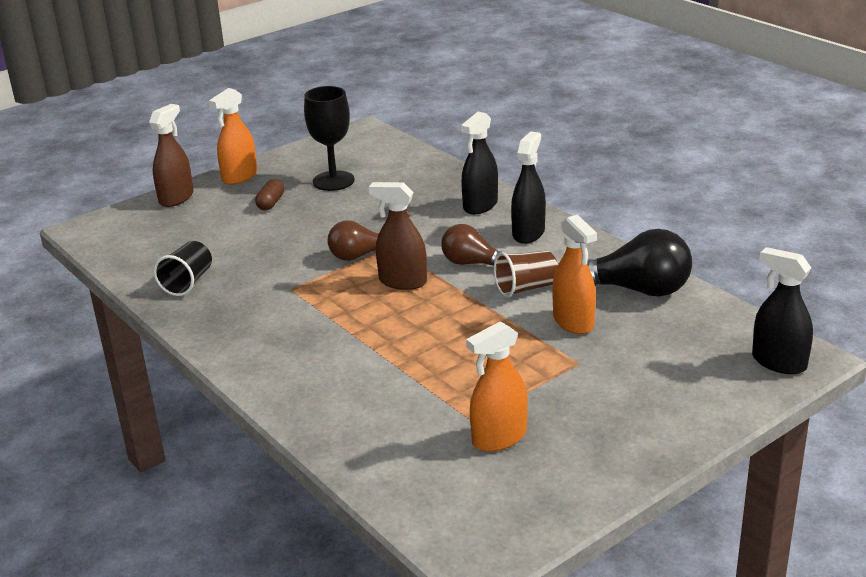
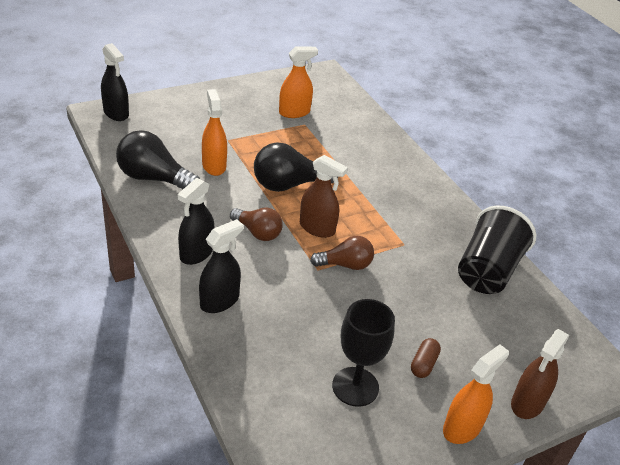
camera: 175 degrees left, 10 degrees up
(187, 282) = (487, 271): black cup -> black cup, size x1.73
(458, 321) = (289, 185): none -> black light bulb
(526, 288) = (229, 199): brown cup -> none

